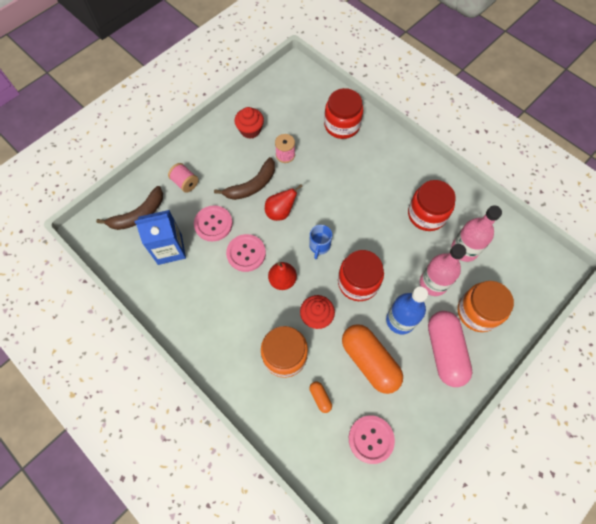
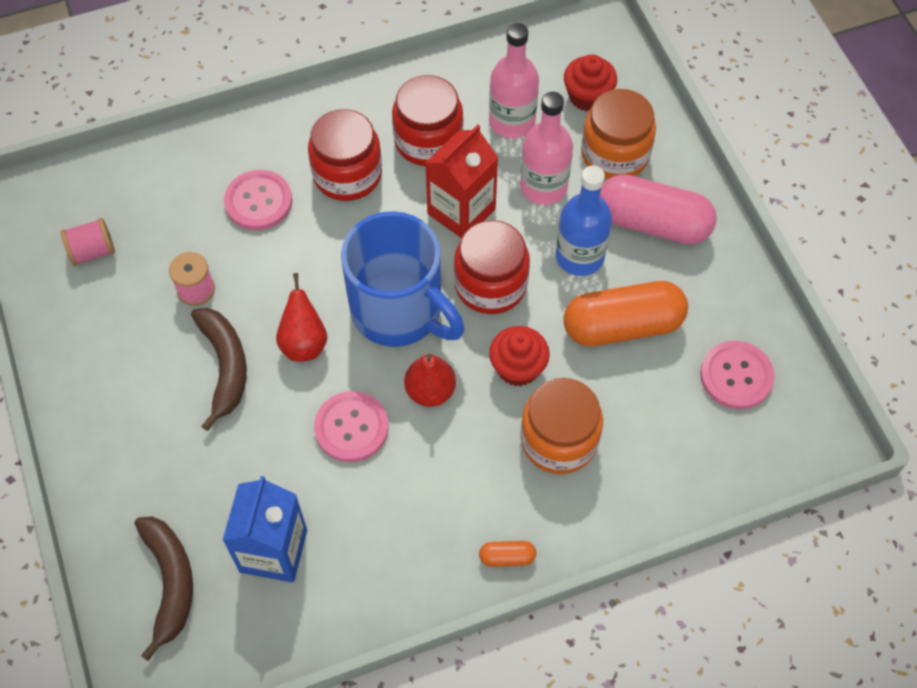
camera: 65 degrees left, 5 degrees down
(185, 183) = (151, 476): pink spool -> pink spool (92, 251)
(213, 224) = (265, 459): pink button -> pink button (258, 201)
(250, 130) = (108, 324): red cupcake -> red cupcake (587, 96)
(319, 246) = (399, 312): blue mug -> blue mug, size x2.36
(320, 397) = (647, 417): orange capsule -> orange capsule (507, 557)
(342, 125) = (192, 179): red jar -> red jar (347, 174)
(393, 249) = (461, 211): none -> red carton

